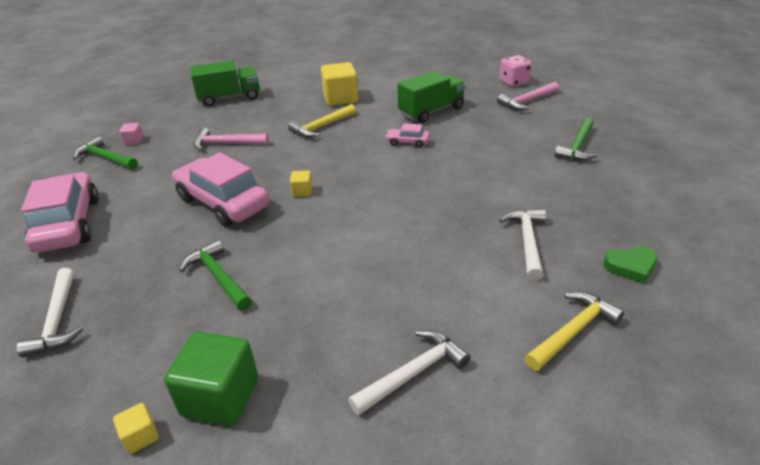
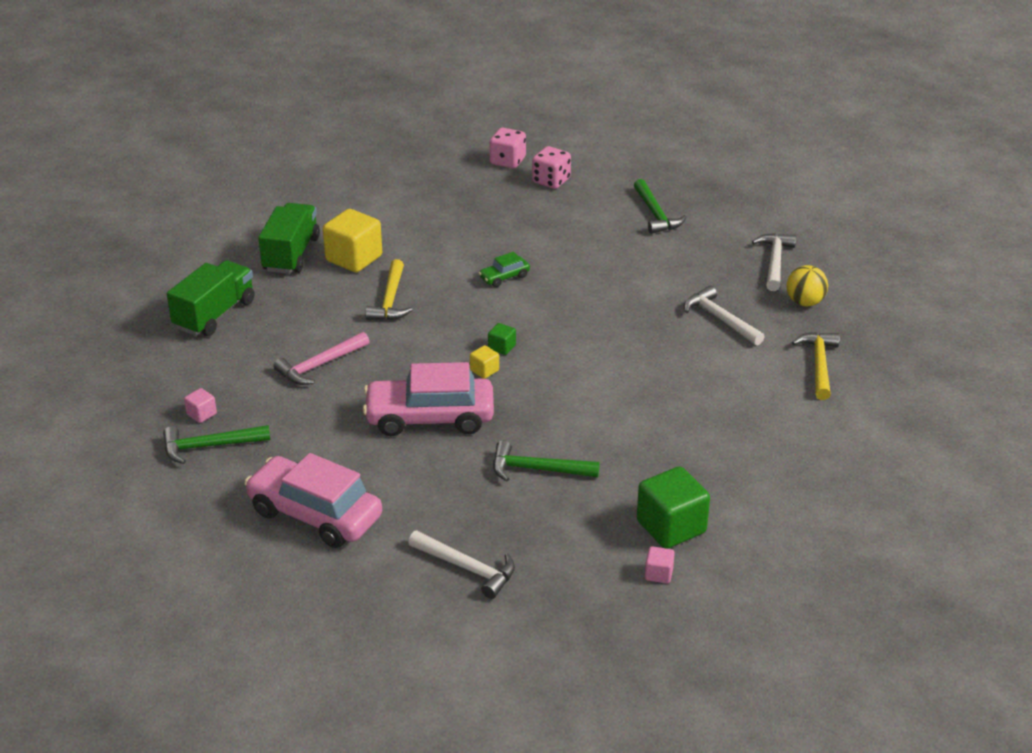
camera: 45 degrees left, 0 degrees up
(140, 436) = (658, 574): yellow cube -> pink cube
(336, 182) = (502, 347): none -> green cube
(407, 142) = (504, 277): pink car -> green car
(413, 373) = (762, 442): white hammer -> white hammer (774, 262)
(431, 111) = (475, 232): green truck -> green truck (291, 254)
(527, 101) = (551, 181): pink hammer -> pink dice
(630, 267) = (804, 302): green heart -> yellow ball

